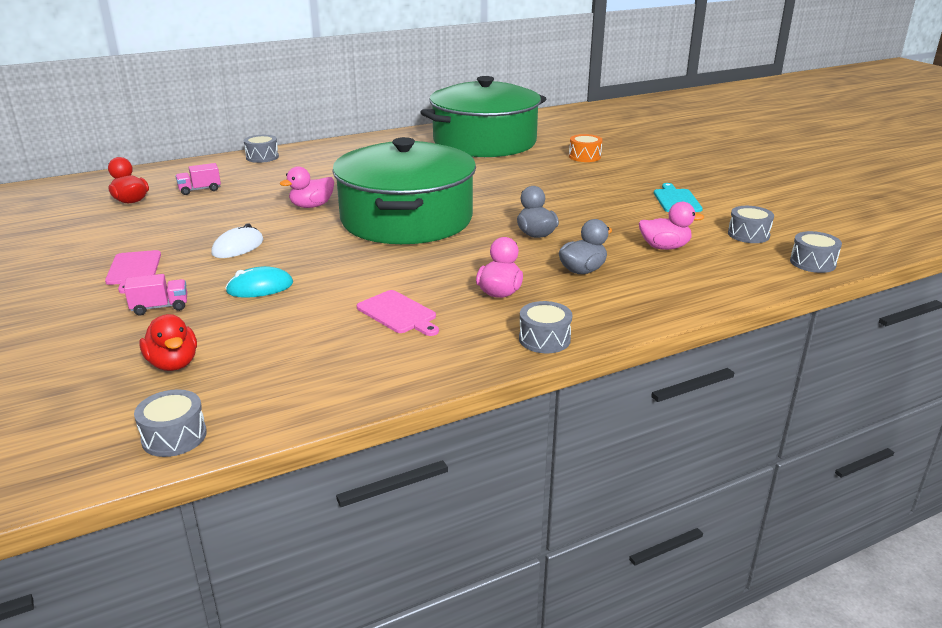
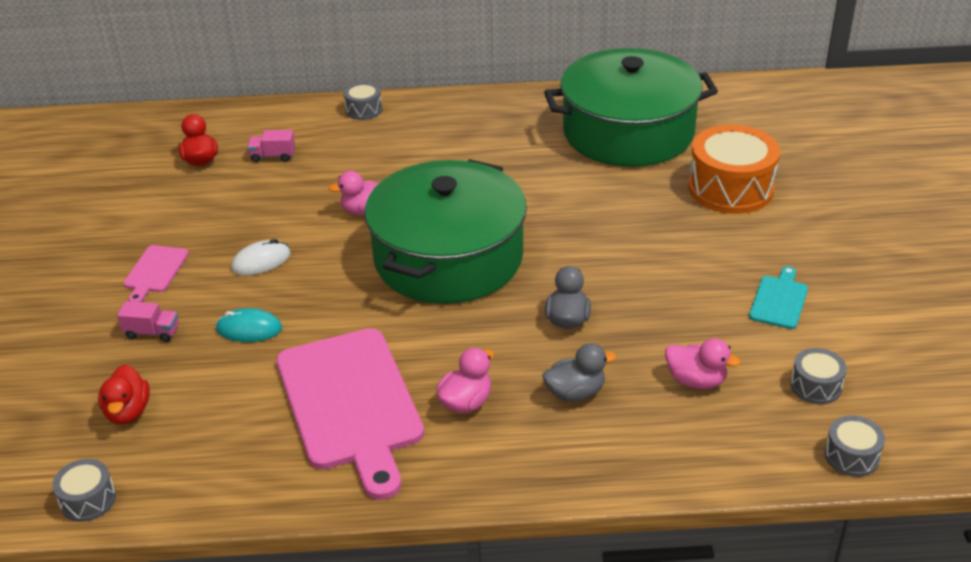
camera: 25 degrees right, 10 degrees up
(398, 313) = (350, 404): pink cutting board -> pink cutting board, size x2.25
(544, 339) = (462, 483): grey drum -> none
(584, 156) = (730, 188): orange drum -> orange drum, size x2.05

